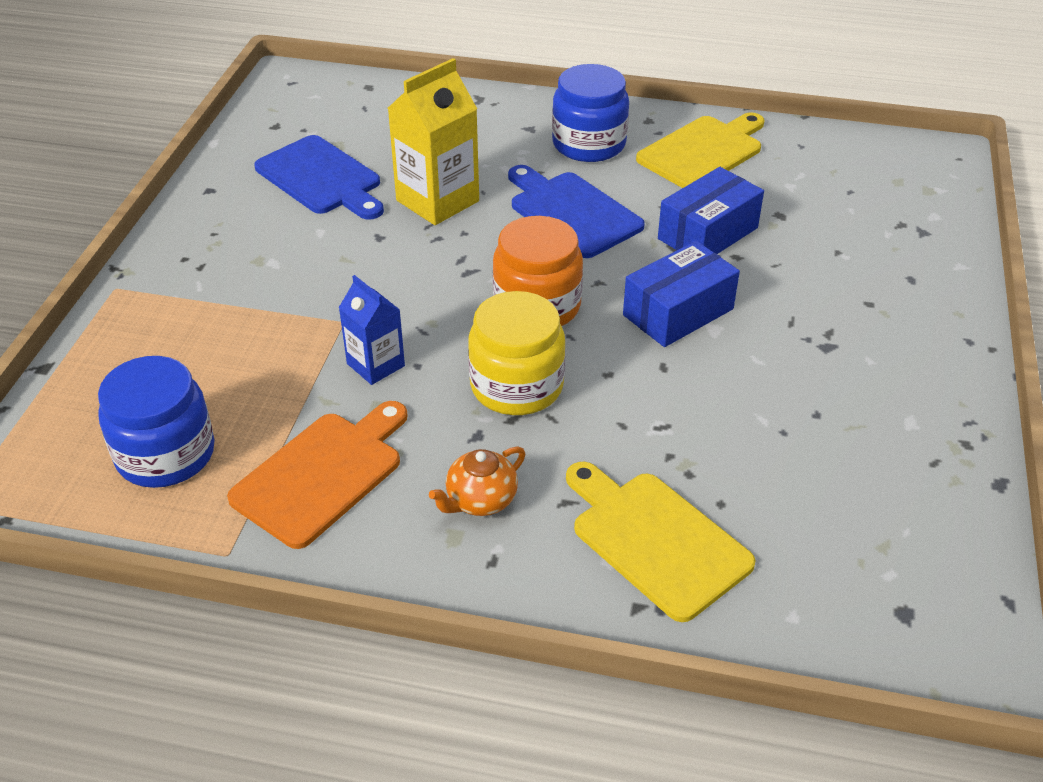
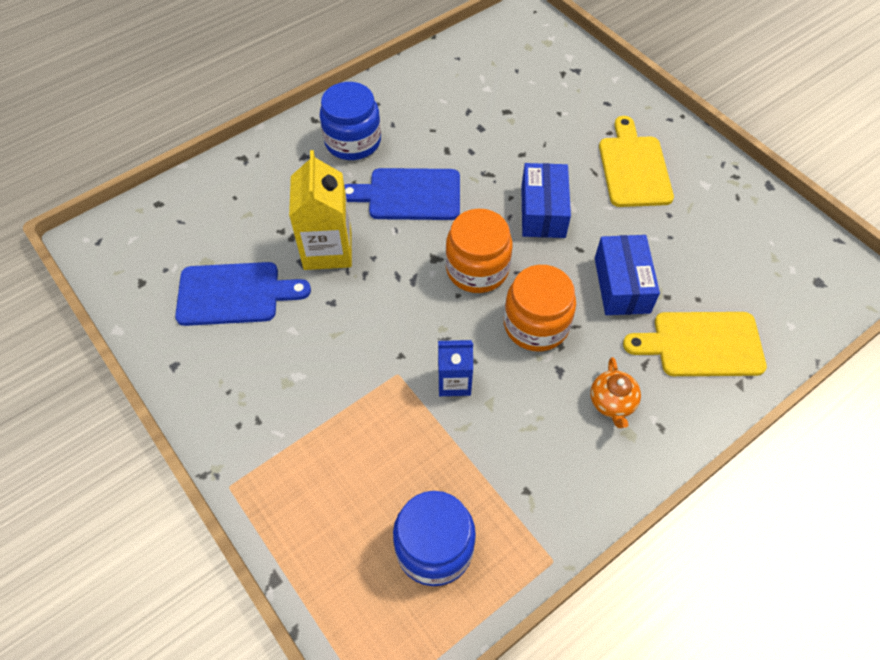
camera: 50 degrees left, 15 degrees up
(322, 474) = (526, 469): orange cutting board -> none
(516, 386) = (536, 325): yellow jar -> orange jar
(703, 151) = (417, 99): yellow cutting board -> yellow cutting board (634, 167)
(708, 233) = (491, 151): blue box -> blue box (622, 285)

